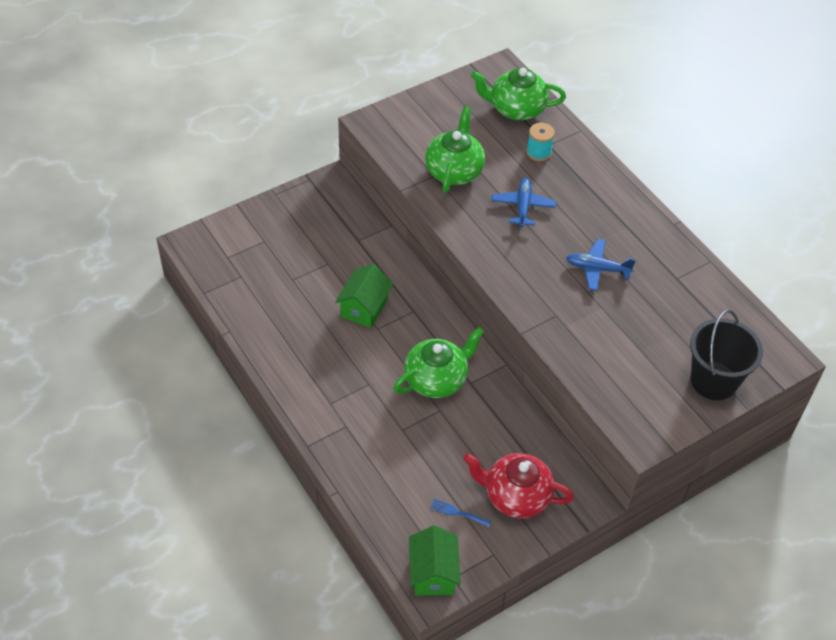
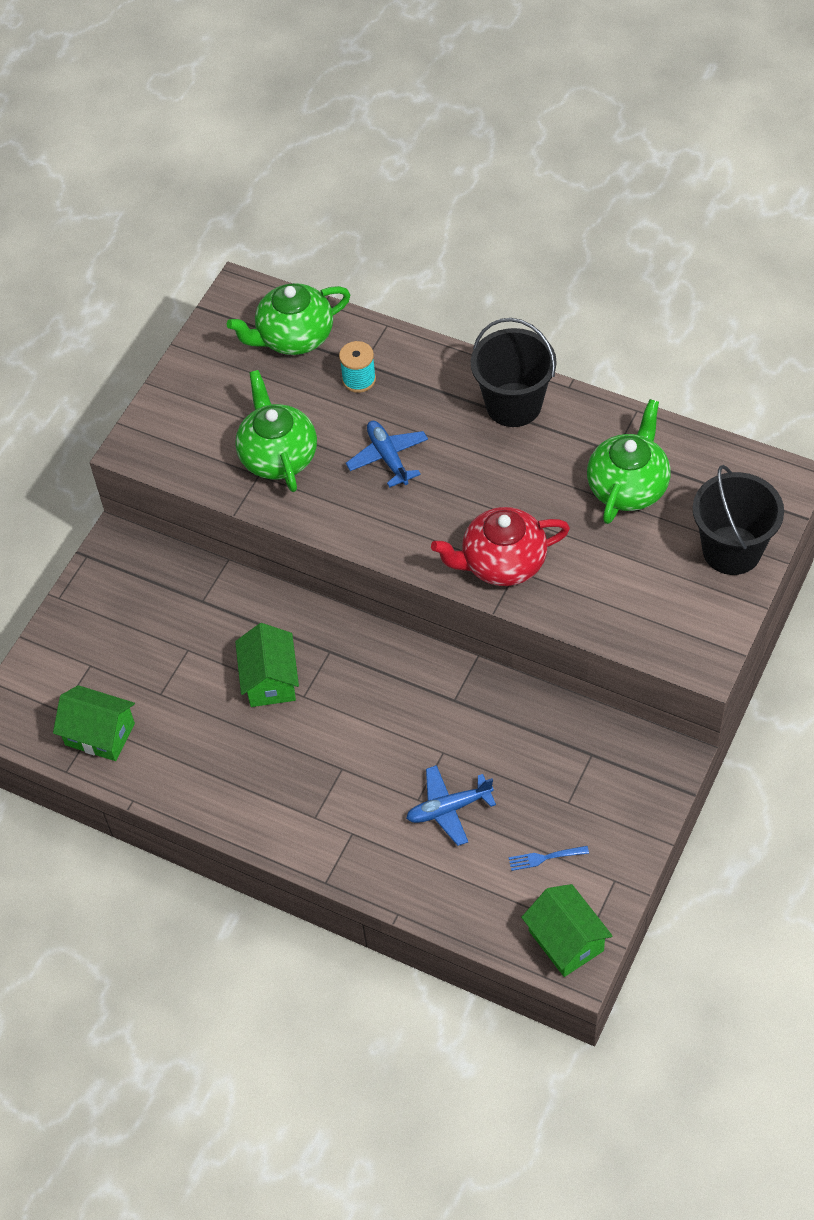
camera: 25 degrees left, 5 degrees up
(239, 283) = (100, 734): none -> green house
(436, 379) = (414, 718): green teapot -> green teapot (628, 486)
(515, 496) = (593, 801): red teapot -> red teapot (502, 563)
(597, 269) = (522, 488): blue plane -> blue plane (449, 809)
(628, 216) = (513, 405): none -> black bucket

